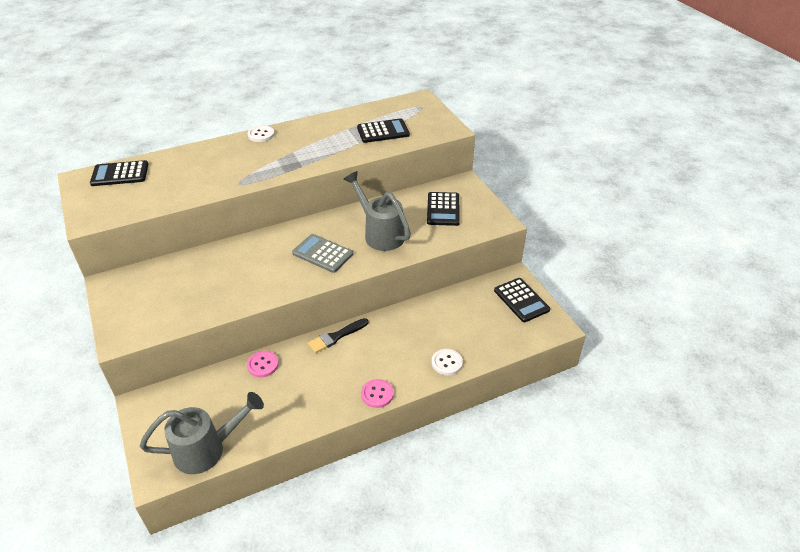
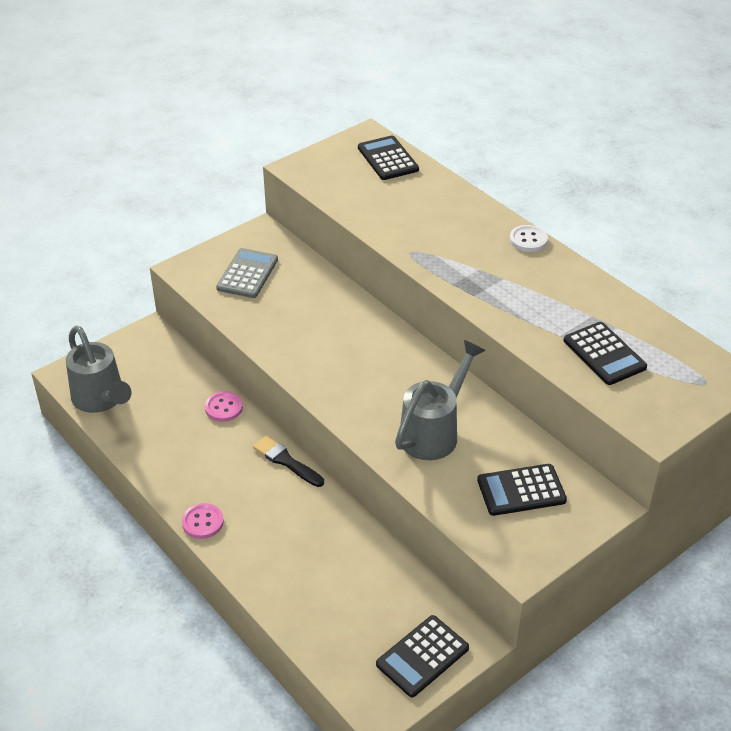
camera: 75 degrees right, 0 degrees up
(322, 253) = (370, 385): grey calculator -> grey calculator (247, 274)
(447, 363) = (271, 584): white button -> none

